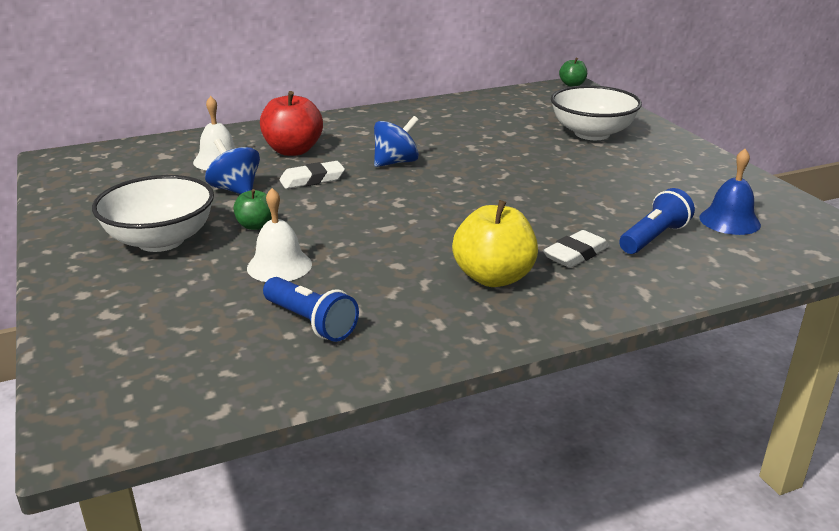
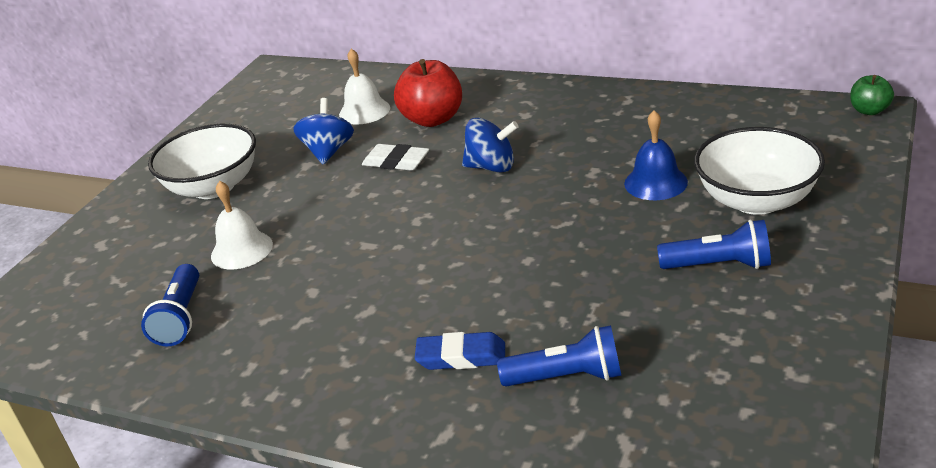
camera: 50 degrees right, 5 degrees up
(255, 226) = (286, 199): green apple -> none
(494, 277) = (355, 345): yellow apple -> none
(576, 254) = (461, 357): white eraser -> blue eraser
(629, 165) = (719, 265): none -> blue flashlight
(729, 221) = (690, 399): blue bell -> blue bell (655, 182)

